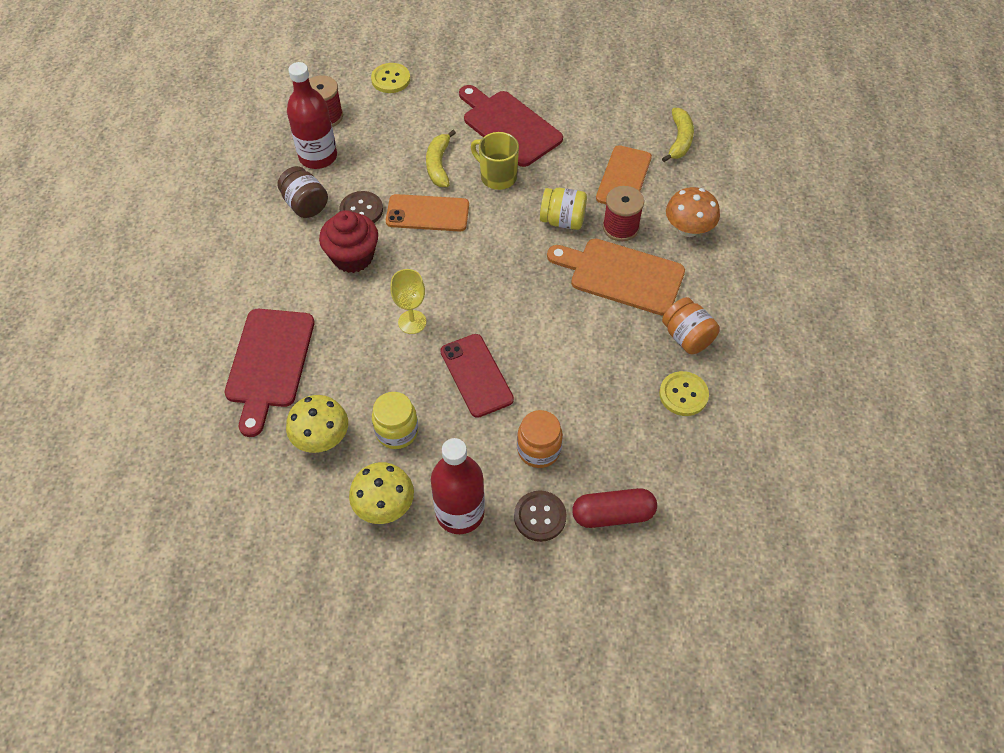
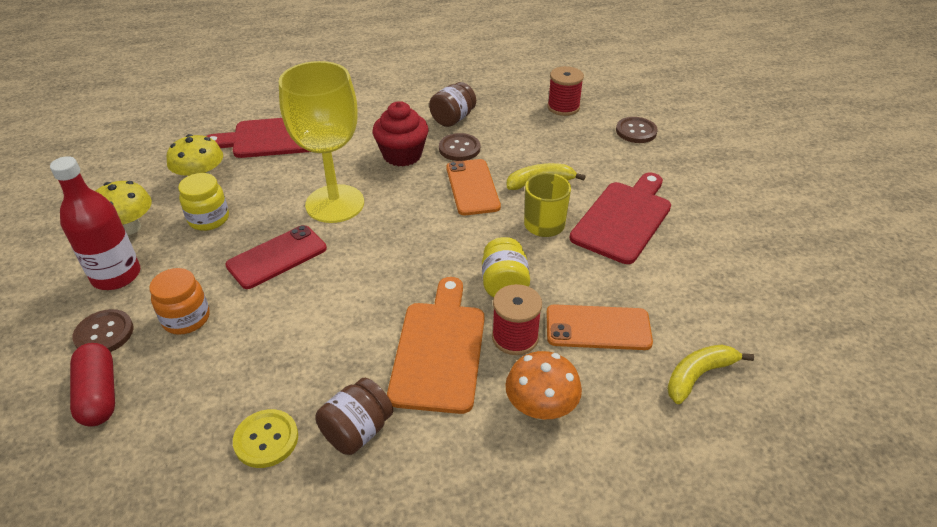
camera: 75 degrees right, 15 degrees down
(318, 157) = (512, 113): red bottle -> none
(391, 79) = (636, 131): yellow button -> brown button
(412, 322) = (335, 204): yellow goblet -> yellow goblet, size x2.09
(679, 140) = (698, 375): yellow banana -> yellow banana turned 150 degrees clockwise
(687, 337) = (357, 431): orange jar -> brown jar

